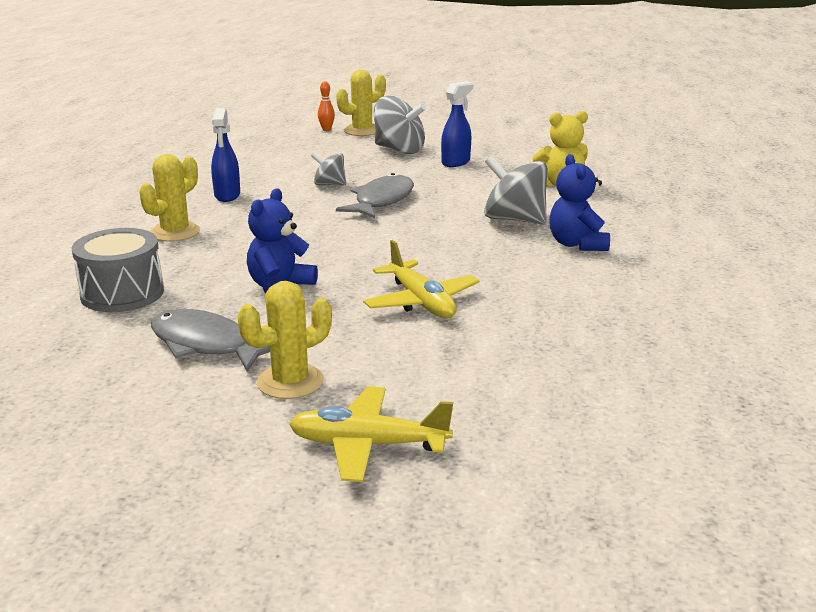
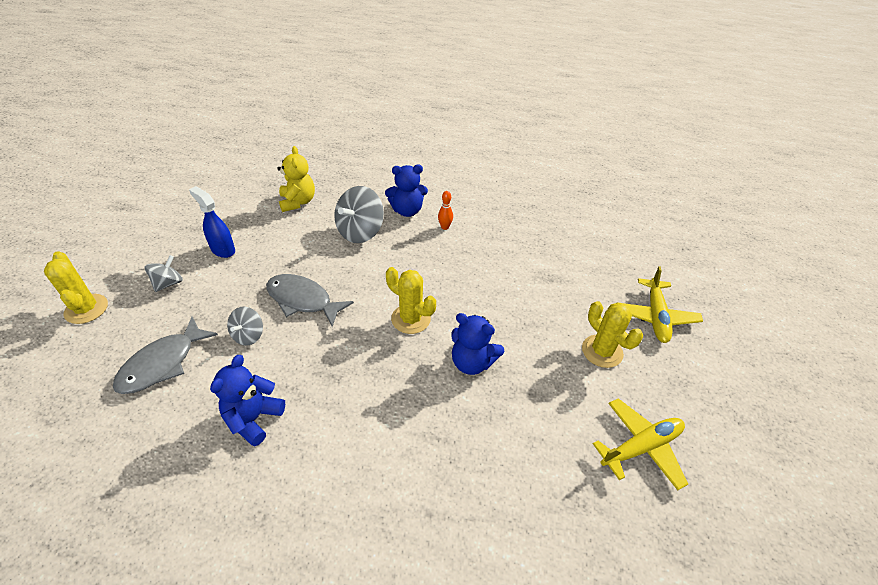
camera: 90 degrees left, 20 degrees up
(122, 293) = (483, 476): grey drum -> none
(175, 232) = (346, 454): yellow cactus -> yellow cactus (411, 319)
(206, 344) = (563, 402): grey fish -> grey fish (162, 364)
(227, 196) = (253, 418): blue spray bottle -> blue teddy bear
(326, 129) = (61, 339): orange bowling pin -> orange bowling pin (445, 227)
(399, 150) = (168, 283): grey spinning top -> grey spinning top, size x0.57
(421, 302) = (491, 287): yellow plane -> yellow plane (641, 447)

